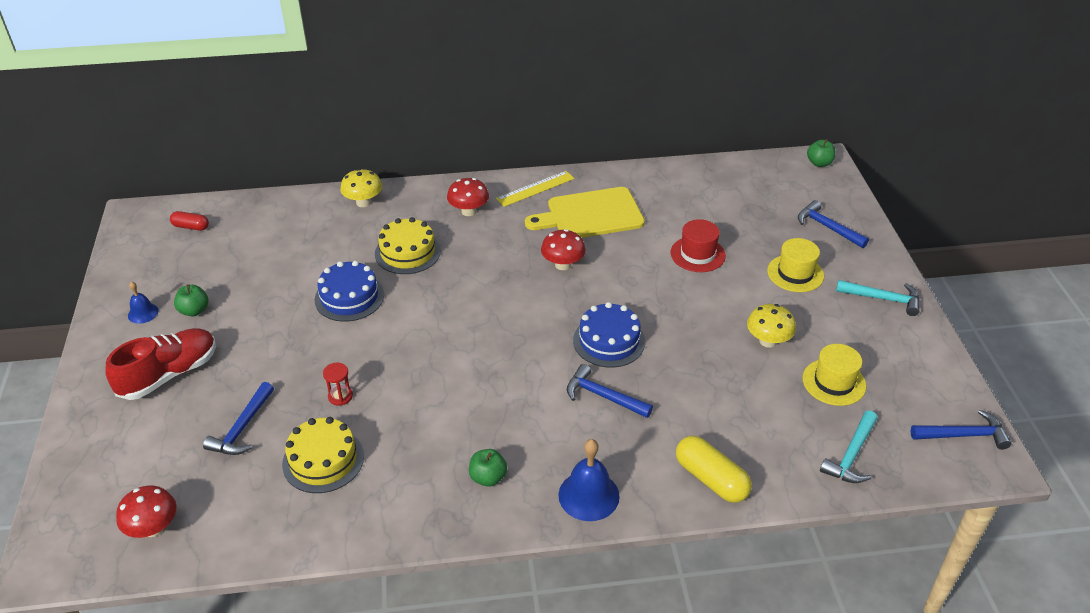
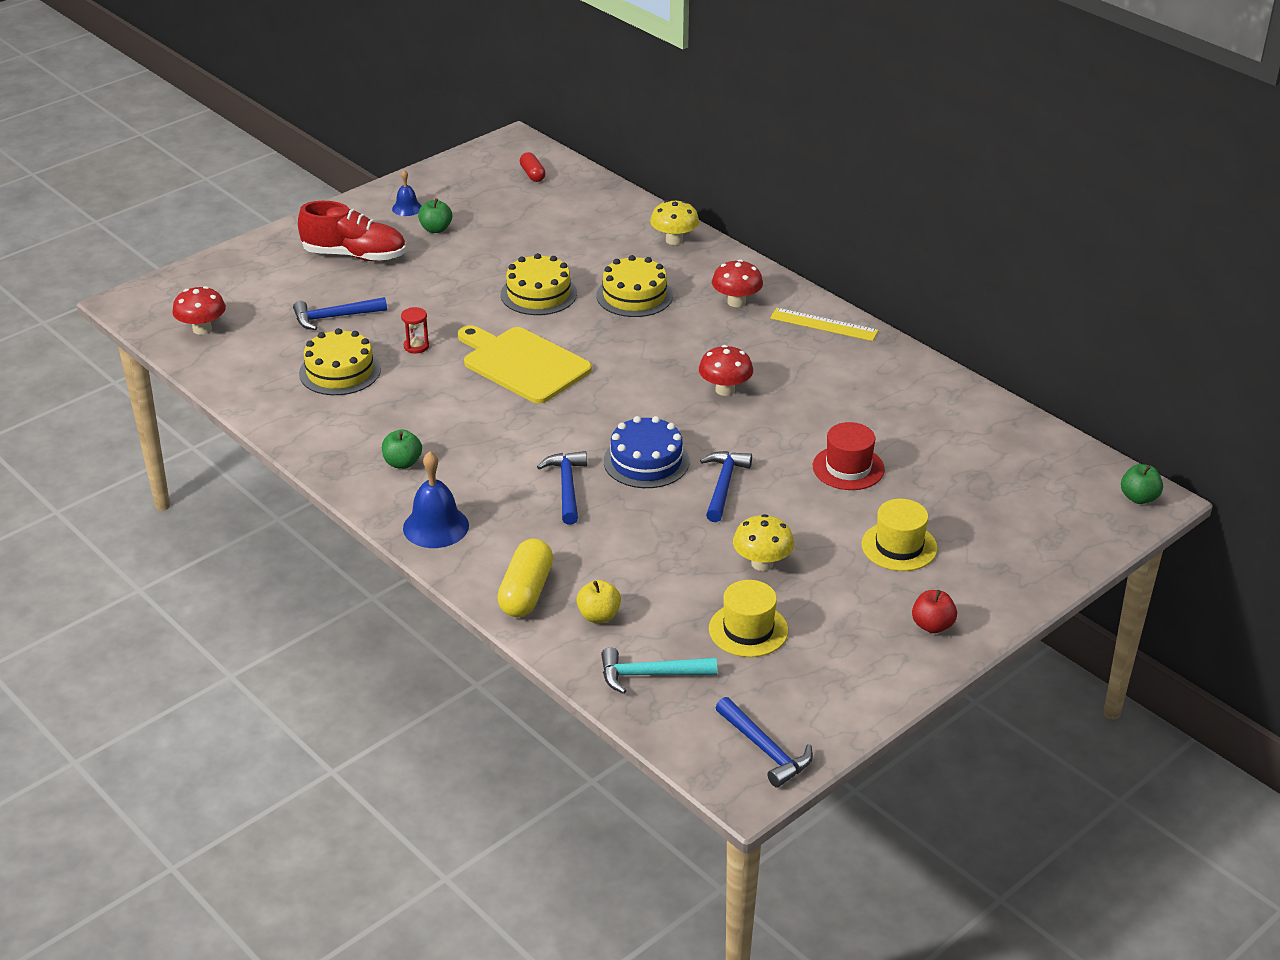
camera: 55 degrees right, 5 degrees down
(349, 297) = (538, 294): blue cake -> yellow cake
(591, 215) = (825, 375): yellow cutting board -> yellow cutting board (523, 364)
(767, 451) = (598, 616): none -> yellow apple
(827, 227) = (1015, 544): blue hammer -> blue hammer (723, 485)
(883, 299) = (932, 626): turquoise hammer -> red apple

